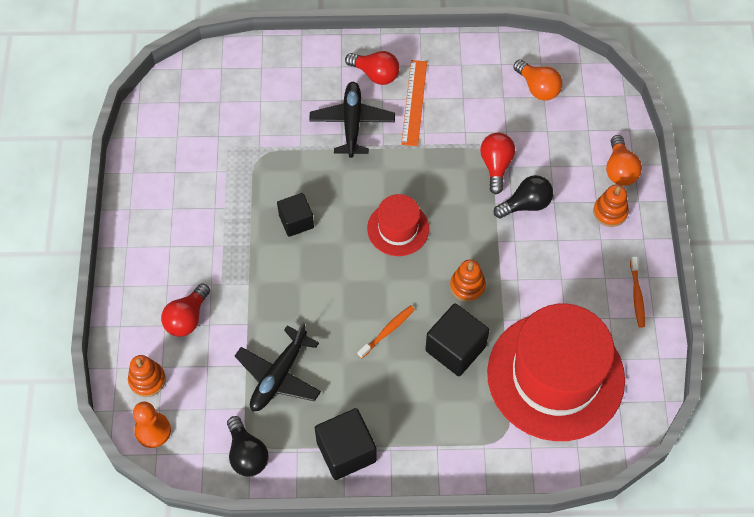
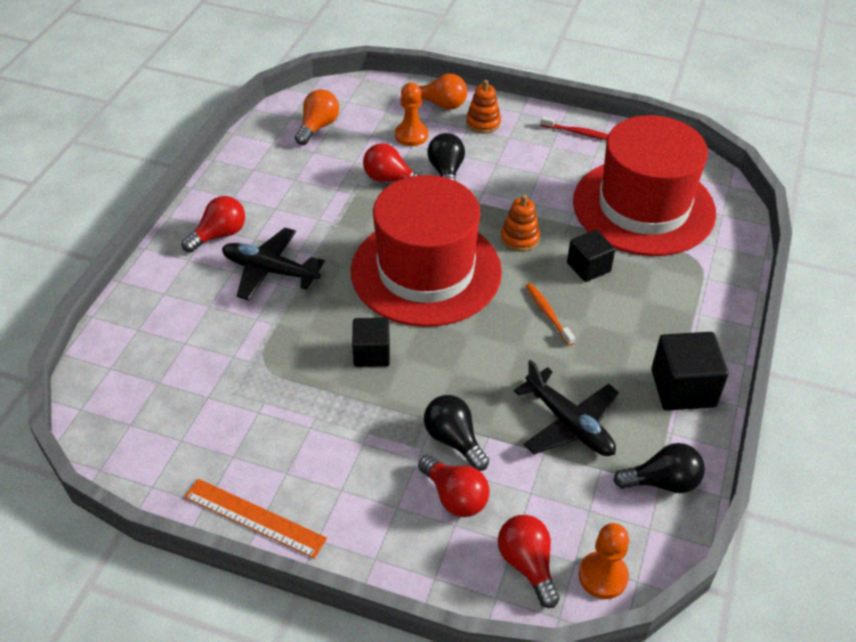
camera: 70 degrees left, 15 degrees down
(147, 380) = (527, 564): orange stacking toy -> red light bulb
(236, 302) = (454, 440): none -> black light bulb
(398, 228) = (426, 271): red hat -> red hat, size x2.08
(414, 102) = (276, 215): orange ruler -> orange ruler (254, 517)
(455, 348) = (588, 267): black cube -> black cube, size x0.66
(537, 88) = (318, 127): orange light bulb -> orange light bulb turned 45 degrees counterclockwise
(562, 161) = (411, 135): none -> orange pawn
(637, 295) = (578, 133): orange toothbrush -> red toothbrush

